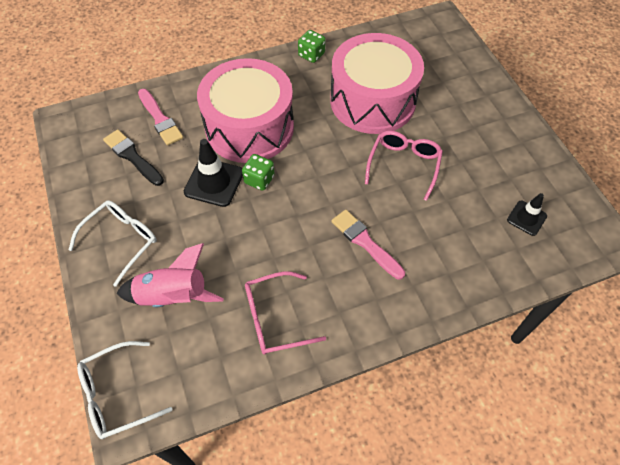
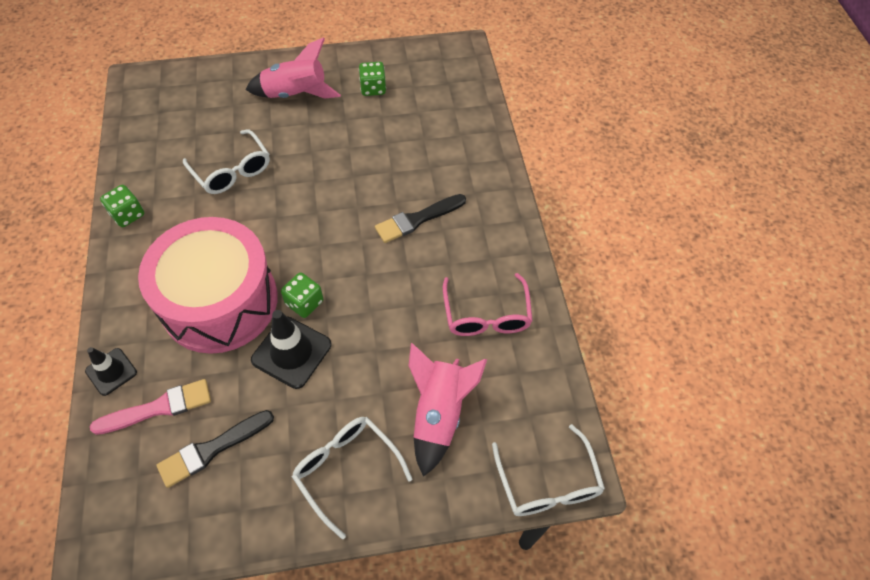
camera: 80 degrees left, 0 degrees up
(365, 242) = (417, 219): pink brush -> black brush
(372, 101) = (232, 171): pink drum -> white glasses
(404, 165) = (332, 165): pink glasses -> none
(474, 119) = (295, 94): none -> pink rocket
(510, 174) = (373, 88): none -> green dice
(526, 218) = (425, 92): black traffic cone -> black traffic cone (111, 371)

